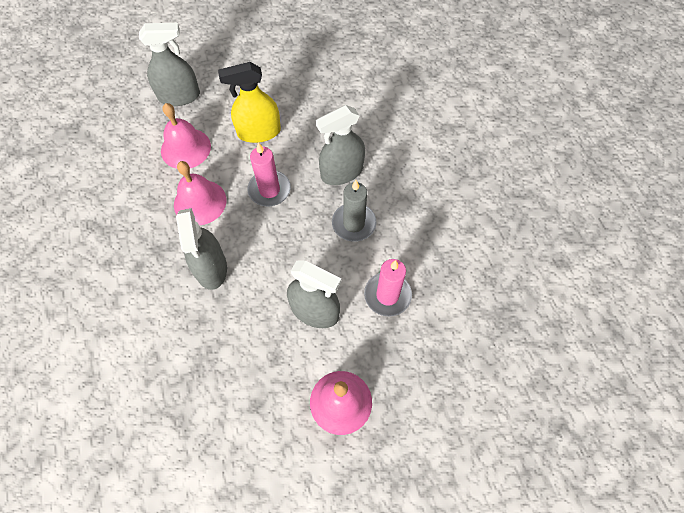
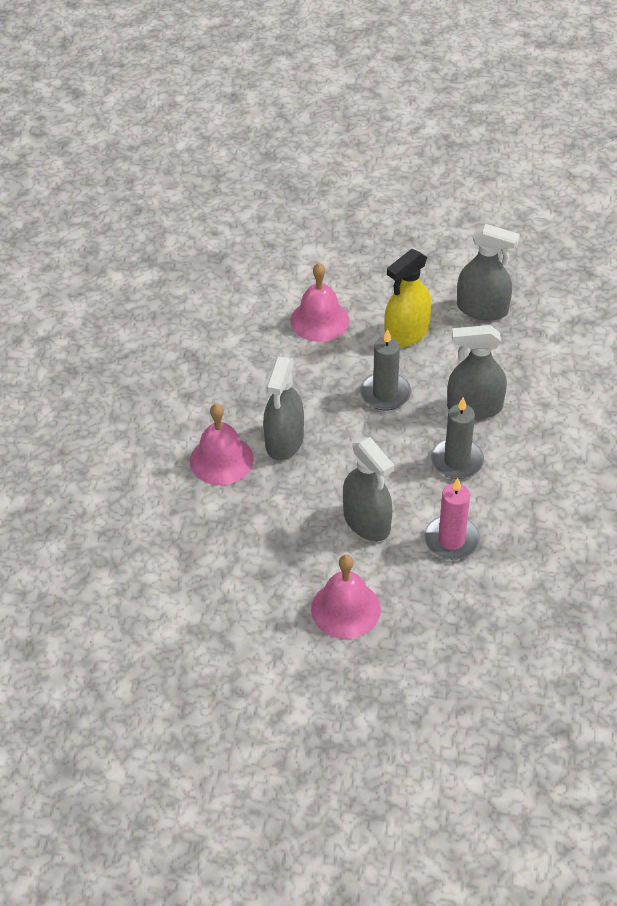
camera: 30 degrees right, 15 degrees down
(179, 96) = (341, 266): grey spray bottle -> grey spray bottle (482, 309)
(200, 202) = (306, 377): pink bell -> pink bell (221, 460)
(259, 132) = (407, 333): yellow spray bottle -> yellow spray bottle turned 60 degrees counterclockwise
(269, 190) = (385, 394): pink candle -> grey candle

